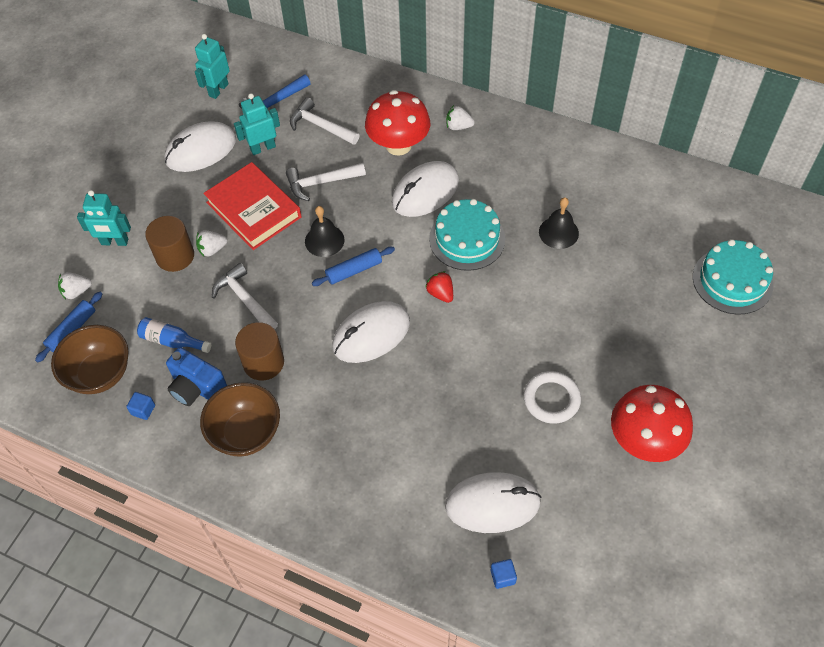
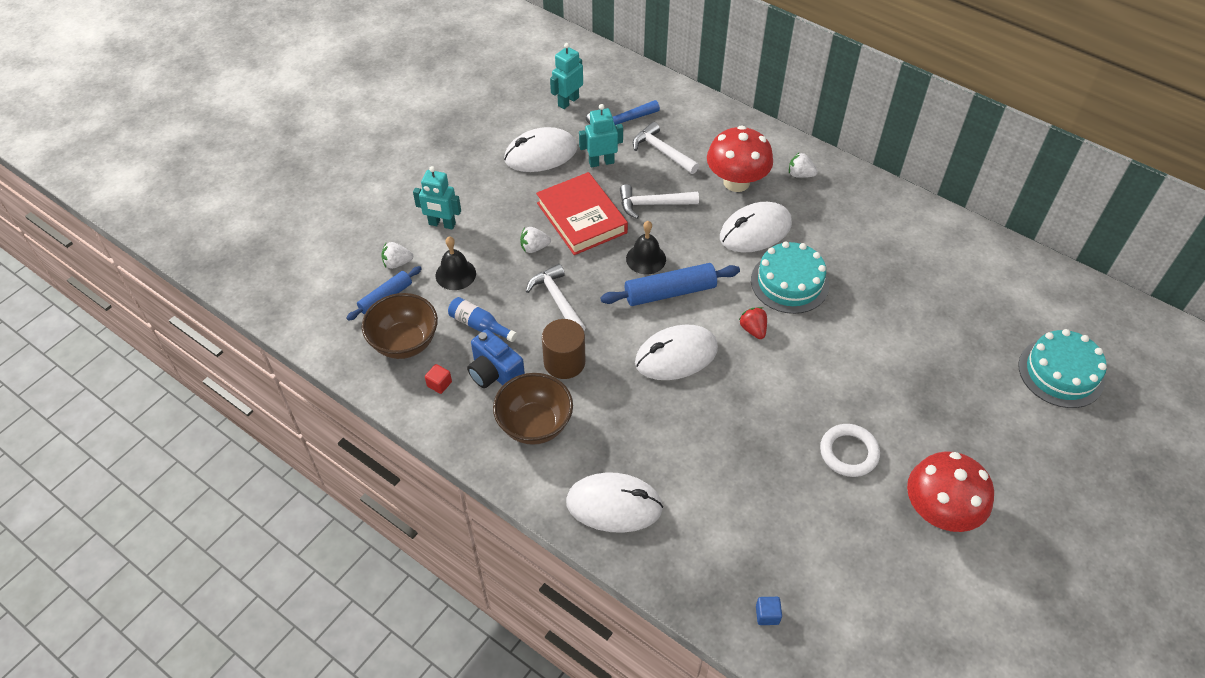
camera: 10 degrees right, 5 degrees down
(143, 410) = (439, 384): blue cube -> red cube
(175, 256) = (497, 247): brown cylinder -> none
(354, 270) = (670, 292): blue rolling pin -> blue rolling pin, size x1.56
(492, 504) = (769, 542): white mouse -> white mouse (614, 505)
(558, 232) = (885, 293): black bell -> black bell (455, 274)

